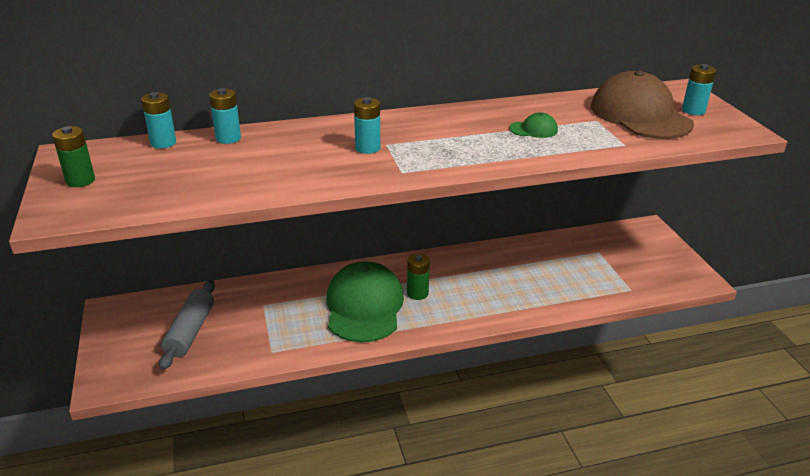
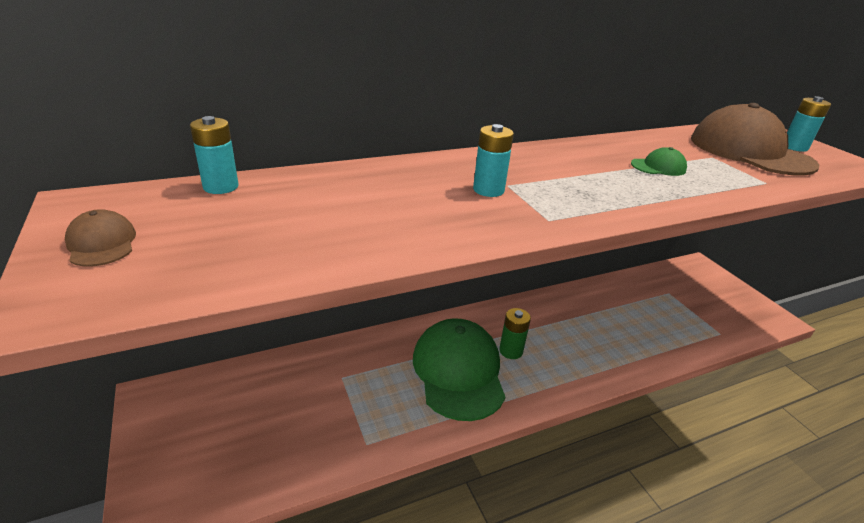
camera: 10 degrees left, 0 degrees up
(80, 180) = (102, 243): green battery -> brown cap
(190, 331) = (258, 422): grey rolling pin -> none
(228, 138) = (307, 180): turquoise battery -> none

